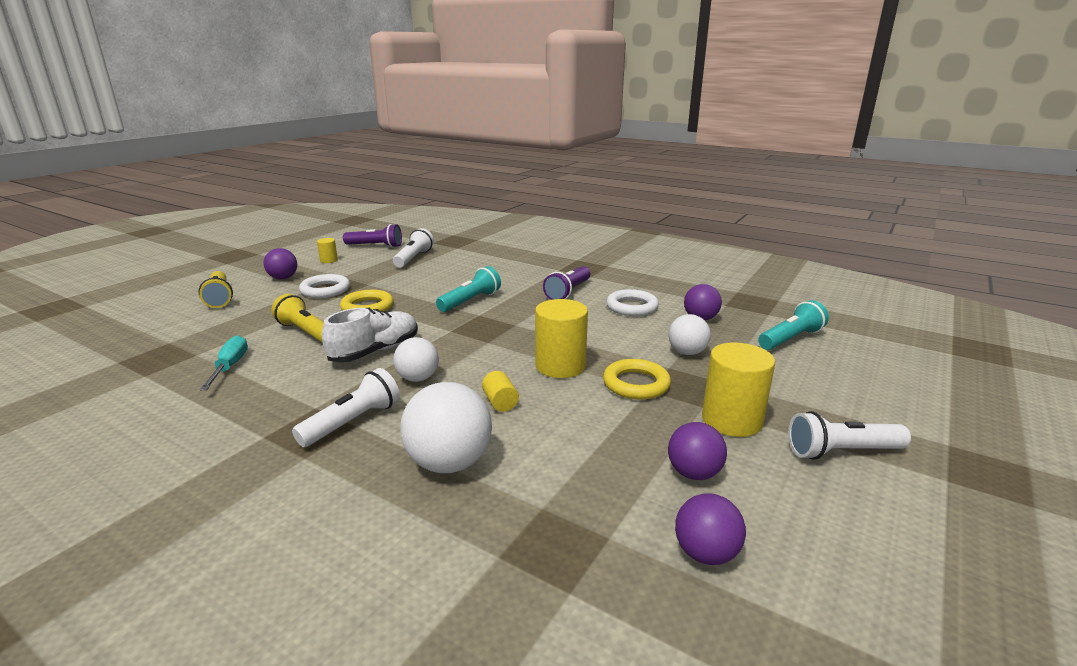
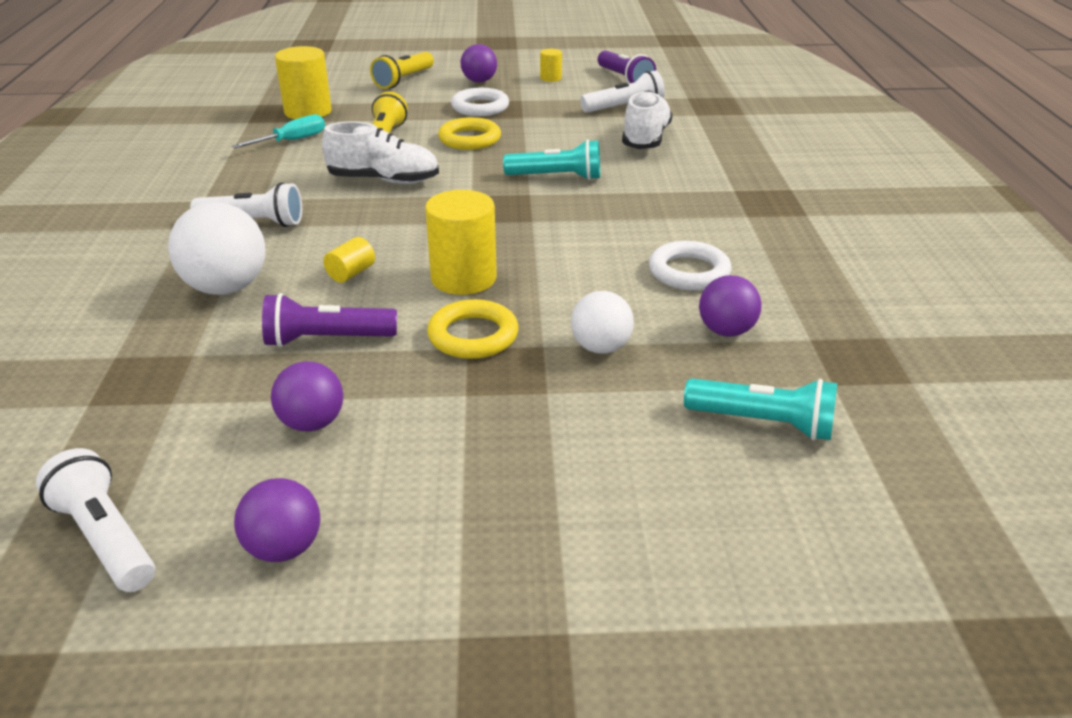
camera: 55 degrees right, 10 degrees up
(418, 378) = (355, 219): white ball -> none
(464, 267) = (645, 139): none -> white shoe
(568, 292) = (671, 218): purple flashlight -> purple flashlight (327, 339)
(705, 553) = (178, 463): purple ball -> purple ball (284, 548)
(731, 420) = (452, 423): yellow cylinder -> yellow cylinder (308, 112)
(842, 452) = (452, 526): white flashlight -> white flashlight (106, 538)

